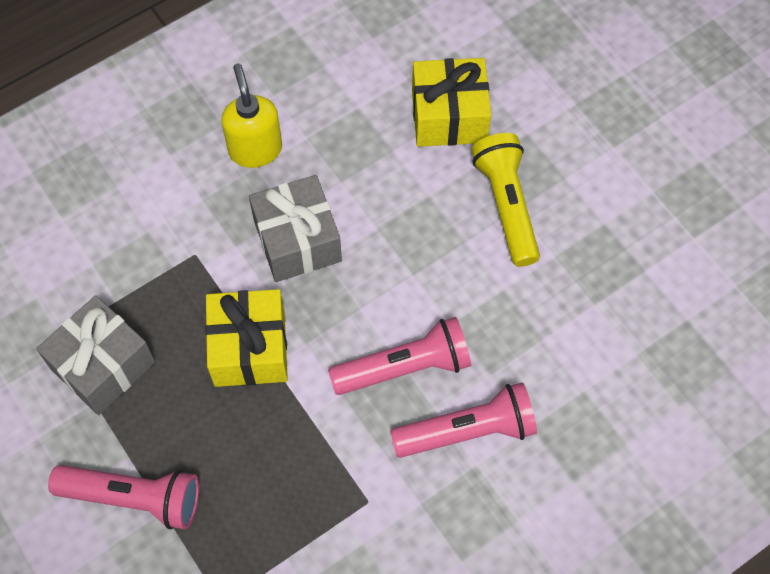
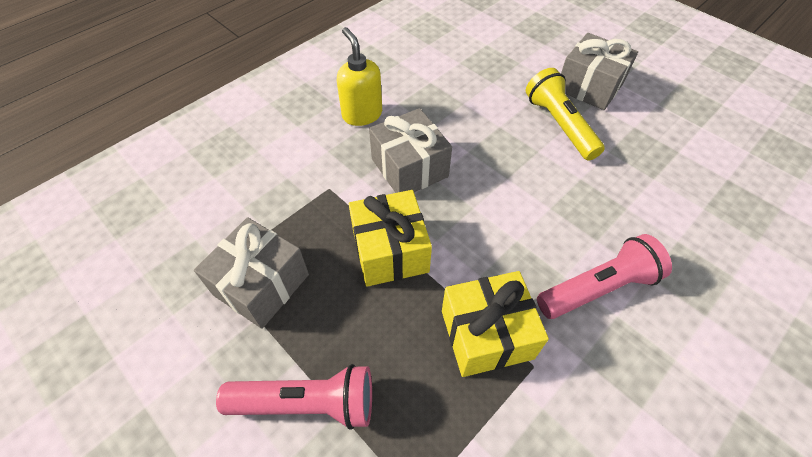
camera: 10 degrees left, 10 degrees down
(405, 367) = (525, 245): pink flashlight -> none
(449, 116) = (497, 79): yellow gift -> yellow gift (486, 334)
(571, 149) = (589, 87): none -> grey gift

